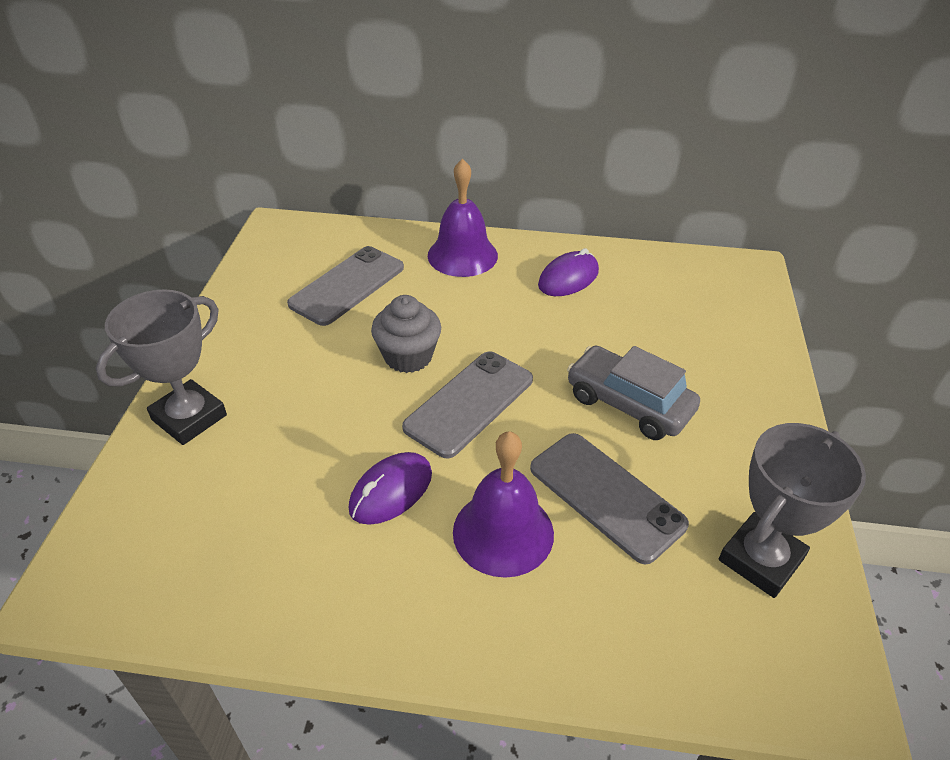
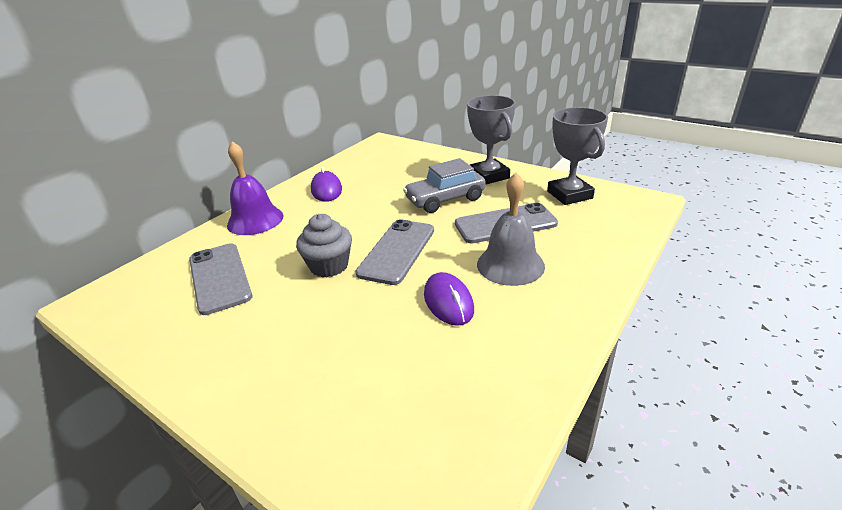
camera: 60 degrees left, 10 degrees down
(189, 417) = (276, 406): grey trophy -> grey trophy (489, 176)
(469, 403) = (397, 251): grey phone -> grey phone turned 45 degrees clockwise
(503, 532) = (510, 264): purple bell -> grey bell

